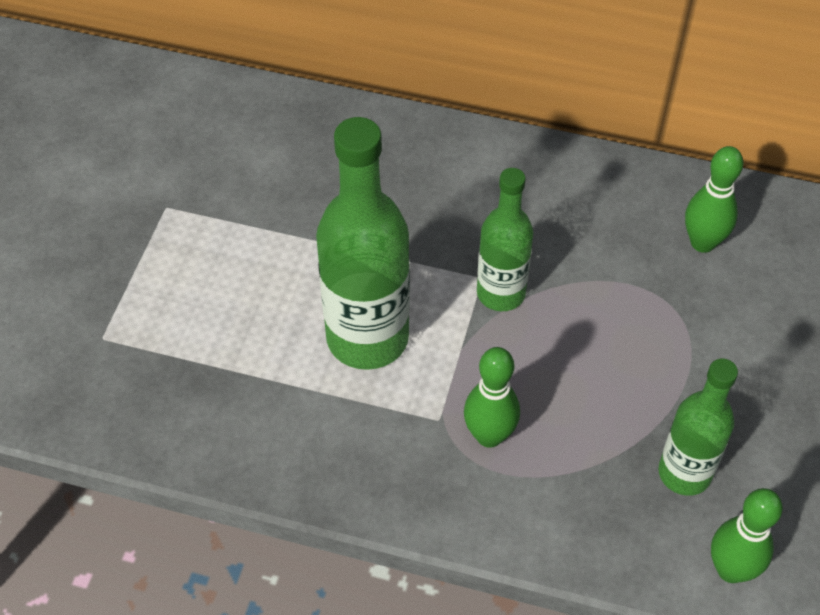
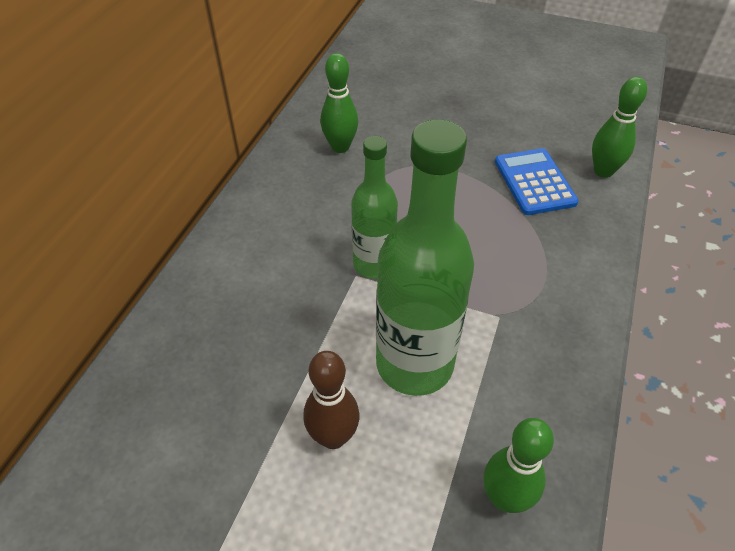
camera: 85 degrees left, 5 degrees down
(282, 276) = (333, 437): none -> brown bowling pin
(489, 435) = (512, 285): green bowling pin -> green bowling pin (505, 498)
(684, 473) = (534, 182): green bottle -> blue calculator

